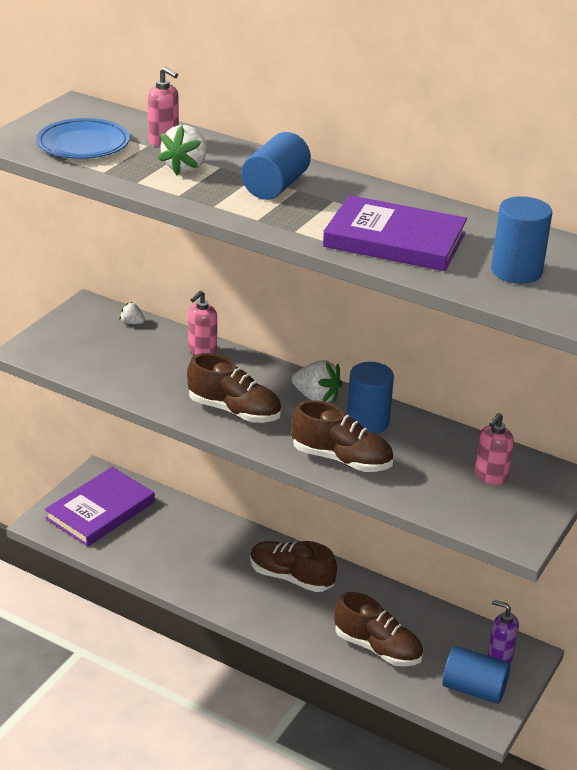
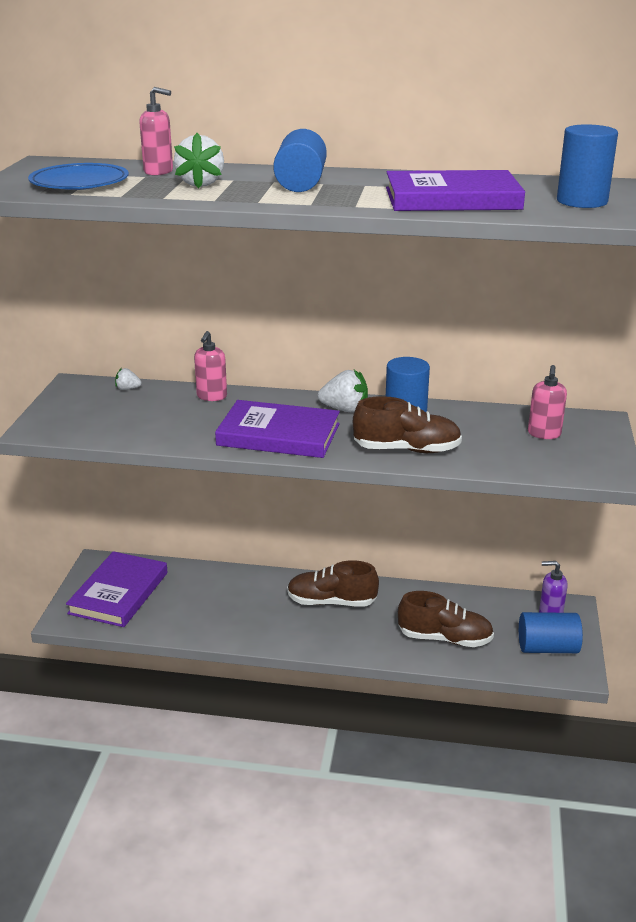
camera: 20 degrees left, 5 degrees down
(234, 411) = (278, 434): brown shoe -> purple book

